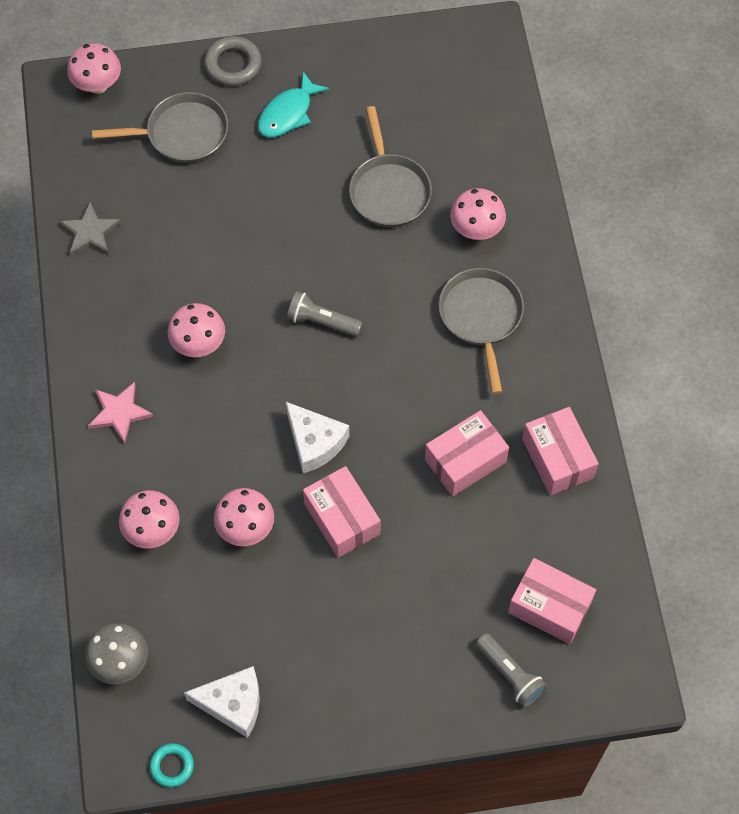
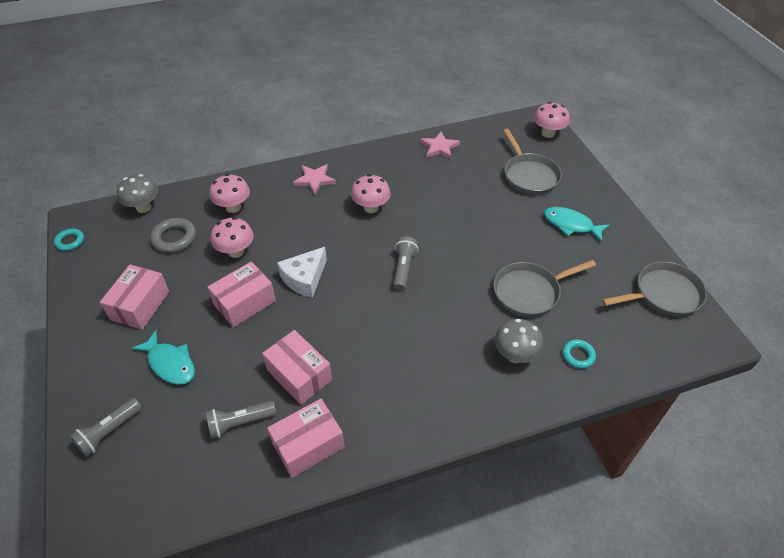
camera: 80 degrees right, 15 degrees down
(90, 232) = (439, 147): grey star -> pink star
(233, 65) = (596, 191): grey ring -> grey ring (174, 238)
(233, 704) = (108, 264): white cheese -> none
(423, 609) = (170, 363): none -> turquoise fish
(476, 229) = (515, 355): pink mushroom -> grey mushroom
(481, 318) = (432, 369): grey pan -> grey pan (663, 294)
(487, 168) = (578, 355): none -> turquoise ring
(519, 529) = (240, 423): none -> grey flashlight
(549, 607) = (167, 455): pink box -> pink box (140, 305)

